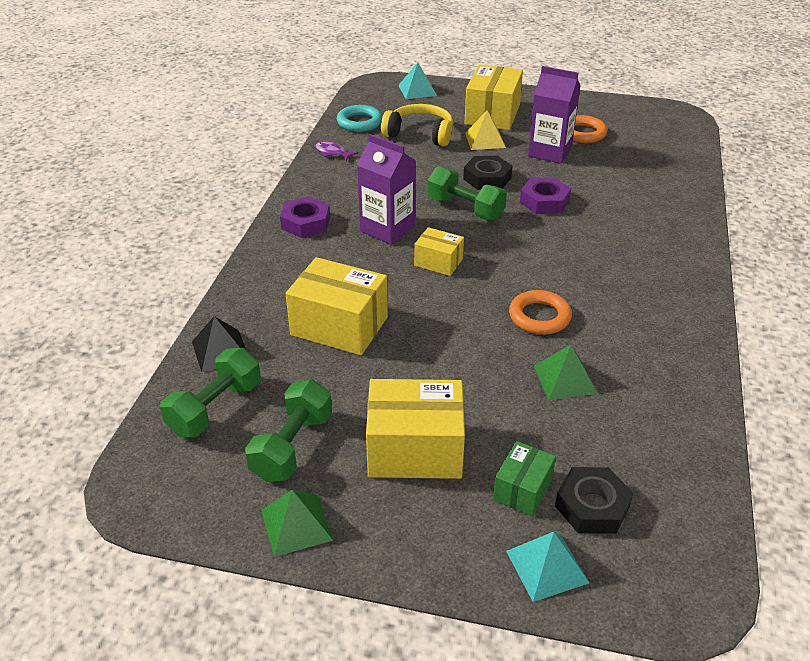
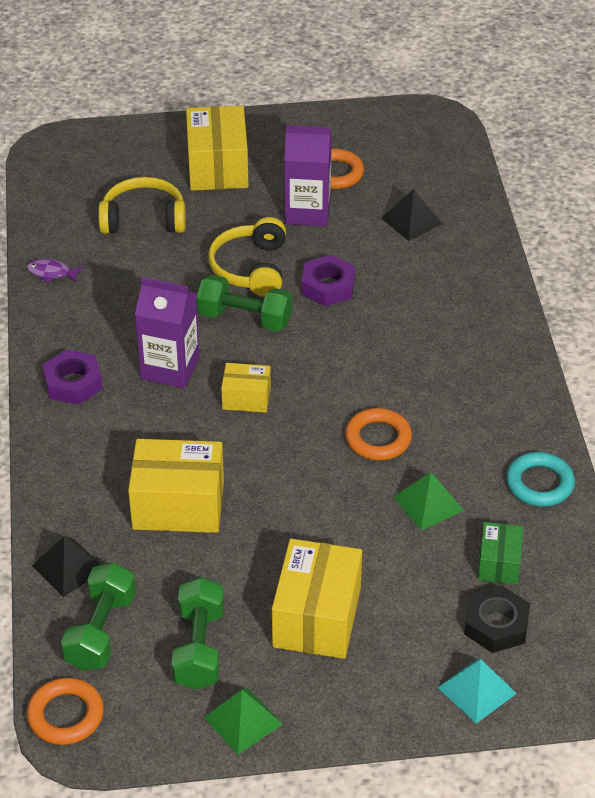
camera: 20 degrees left, 5 degrees up
(140, 471) = (65, 715): none -> orange ring
(359, 122) = (60, 217): turquoise ring -> turquoise ring (539, 483)
(415, 449) = (317, 617): yellow box -> yellow box turned 60 degrees counterclockwise
(417, 90) = (107, 147): turquoise pyramid -> none
(485, 140) = (225, 210): yellow pyramid -> none
(487, 178) = (251, 268): black nut -> yellow headphones
(522, 489) = (430, 627): green box -> green box (499, 563)
(633, 173) = (411, 221): none -> black pyramid

